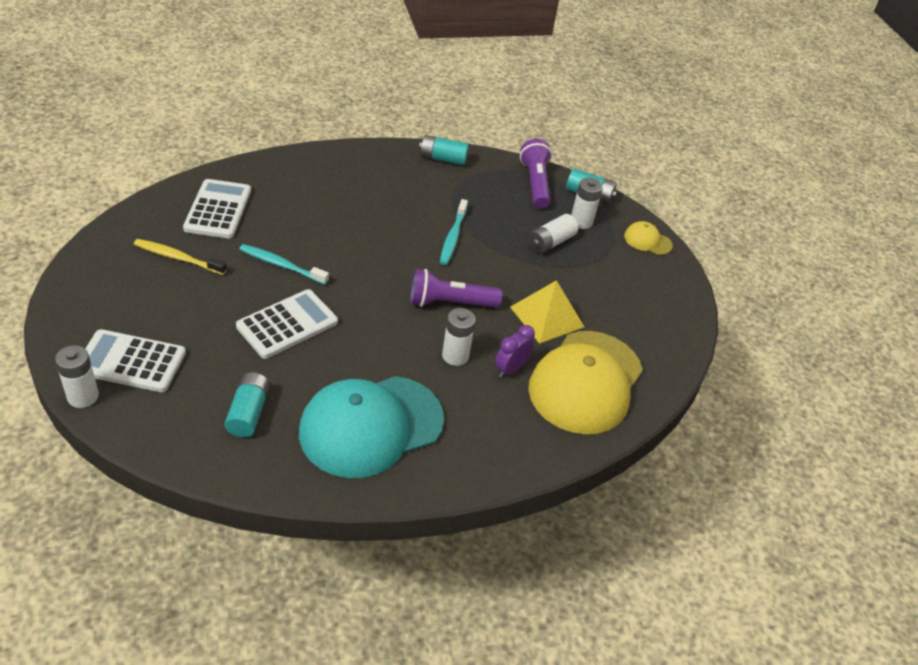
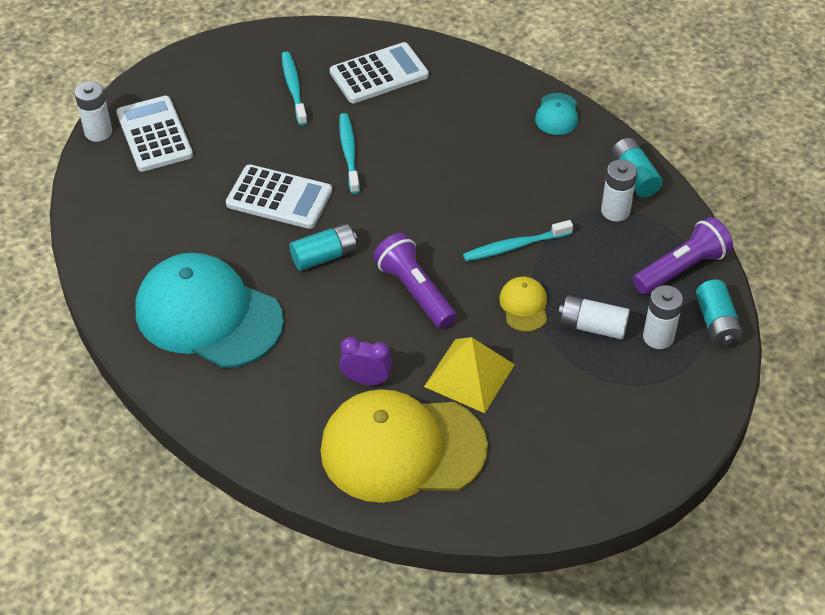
camera: 65 degrees right, 5 degrees up
(178, 258) = (293, 88): yellow toothbrush -> turquoise toothbrush
(248, 413) = (159, 231): turquoise battery -> turquoise battery (324, 256)
(354, 157) = (557, 114): none -> turquoise cap
(455, 356) = (346, 330): white battery -> white battery (615, 211)
(647, 241) = (691, 411): yellow cap -> yellow cap (524, 305)

